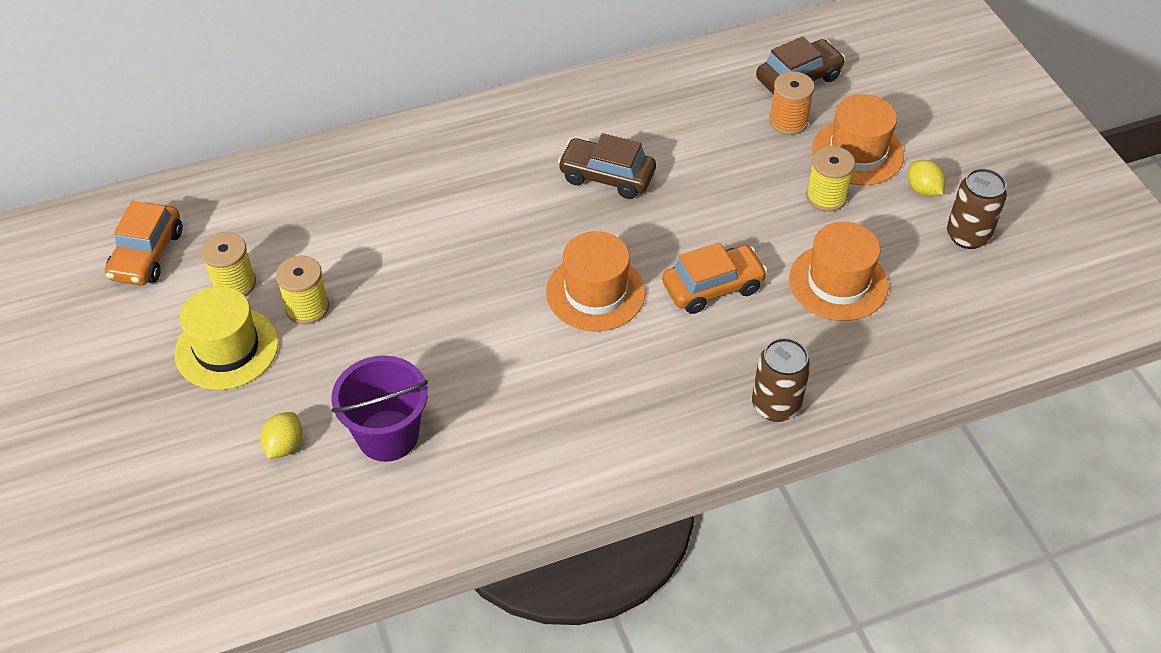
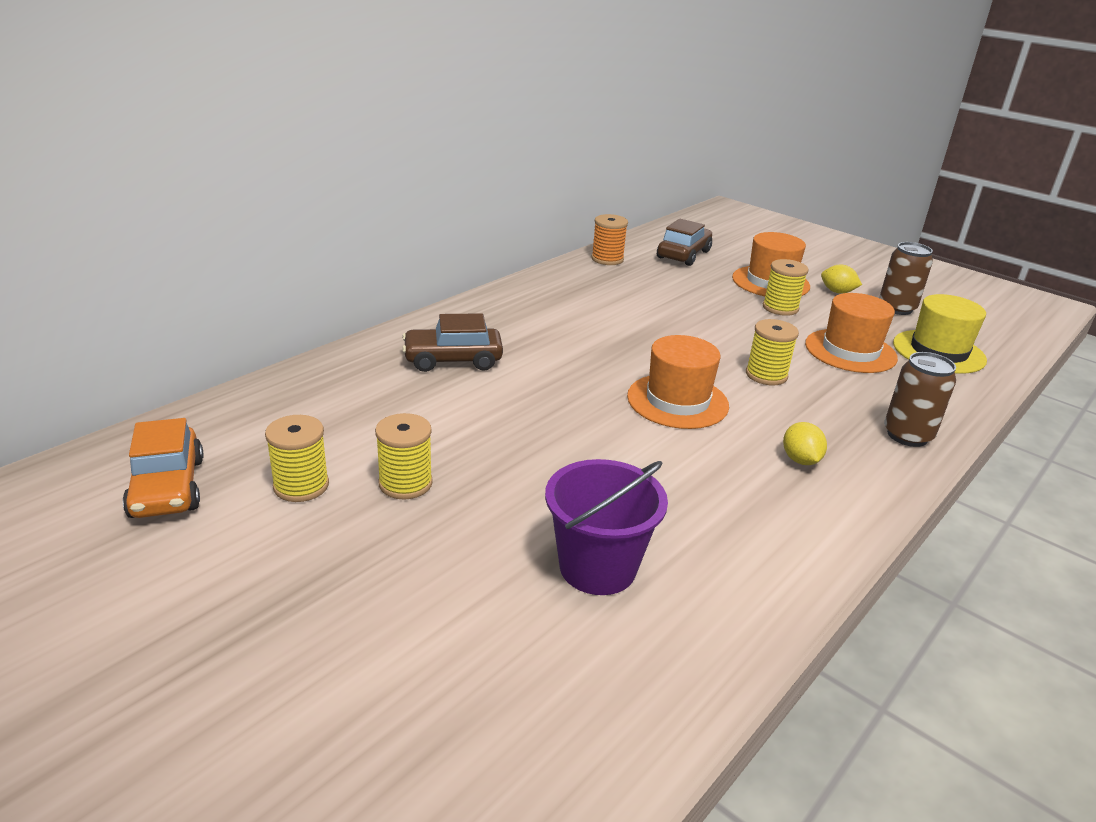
camera: 30 degrees left, 20 degrees down
(227, 348) = (336, 545): yellow hat -> yellow hat (938, 352)
(284, 445) = (487, 617): yellow lemon -> yellow lemon (800, 460)
(607, 176) = (604, 329): brown car -> brown car (453, 360)
(713, 287) = (766, 375): orange car -> yellow spool
(788, 121) = (703, 276): orange spool -> orange spool (607, 259)

